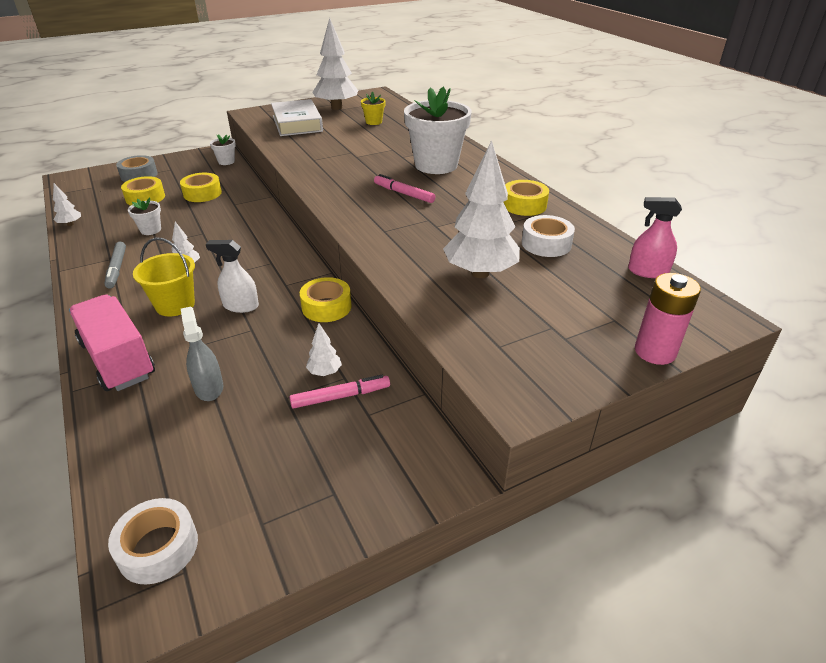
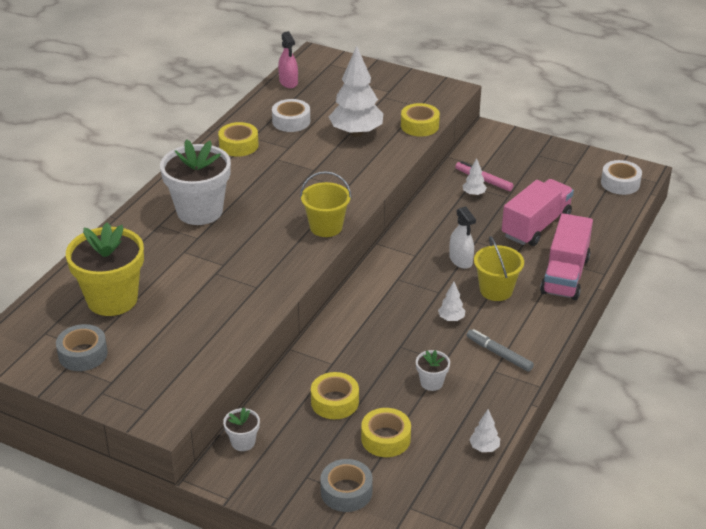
camera: 125 degrees left, 0 degrees up
(117, 269) = (499, 354): grey marker -> grey marker turned 90 degrees counterclockwise
(209, 388) = (536, 226): grey spray bottle -> pink truck
(297, 123) = (167, 354): white book -> none
(326, 307) = (417, 224): yellow tape -> yellow tape (419, 126)
(336, 108) = (83, 354): white tree -> grey tape
(340, 203) = (326, 227): none -> yellow bucket
(374, 122) = (112, 299): yellow flower pot -> yellow flower pot, size x2.25
(403, 194) = (276, 204): pink marker -> none
(655, 352) = (370, 67): pink battery -> none

